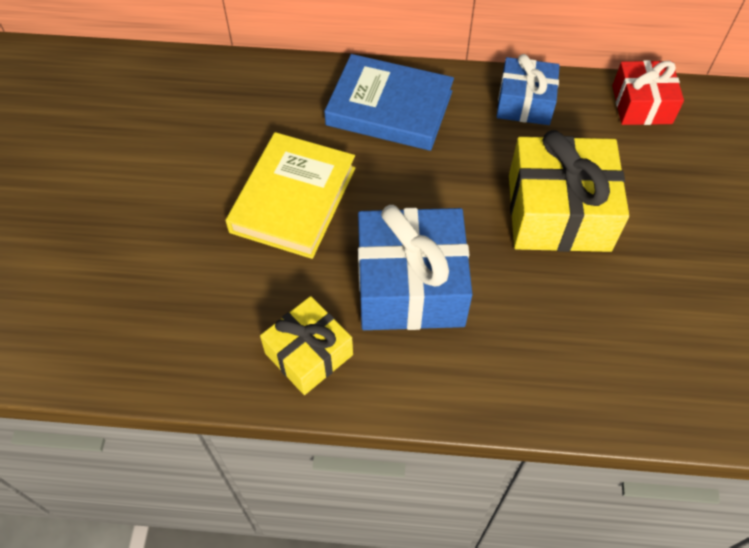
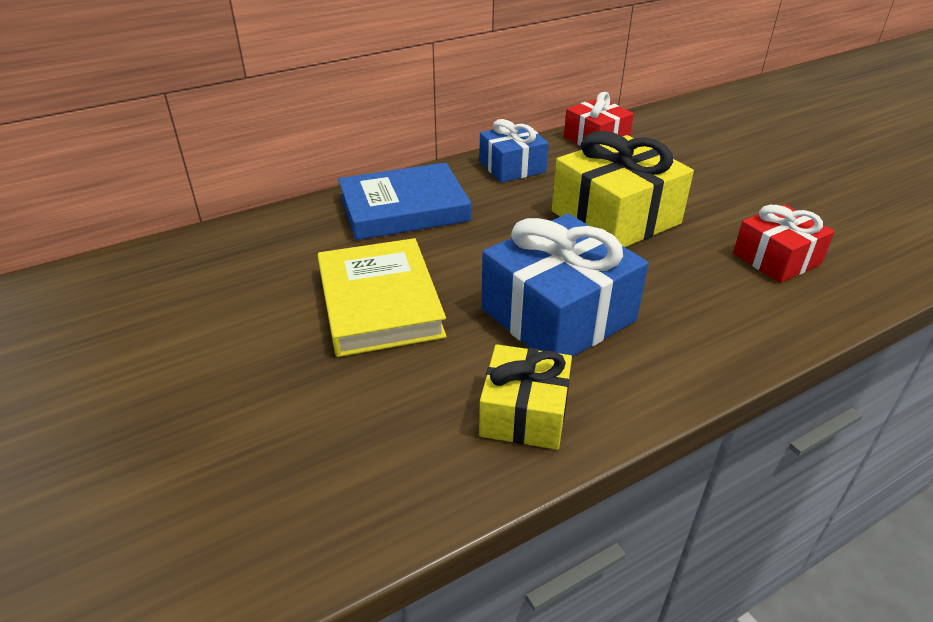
camera: 35 degrees left, 20 degrees down
(656, 338) = (776, 259): none -> red gift

